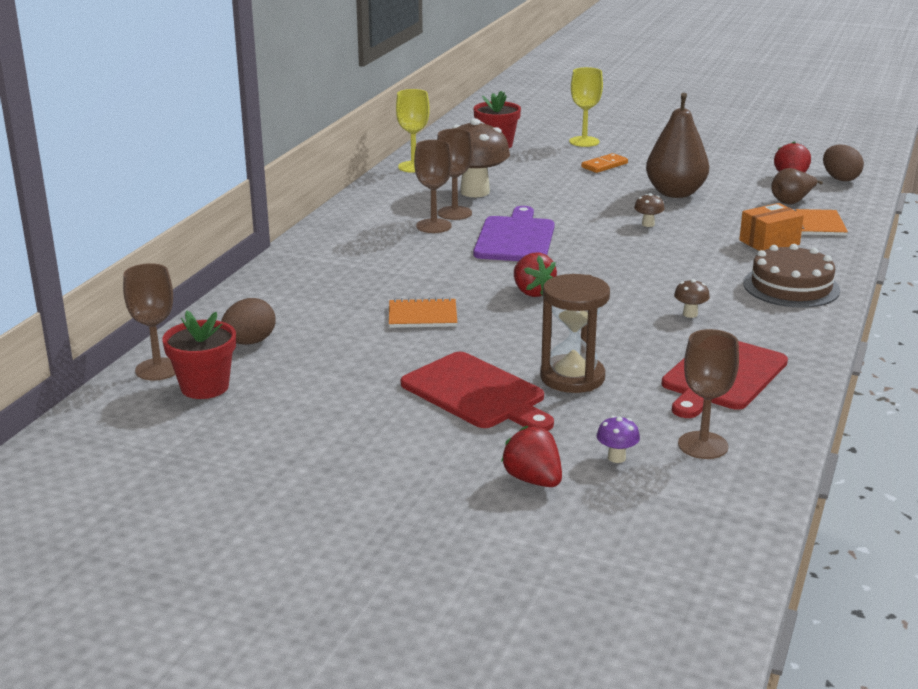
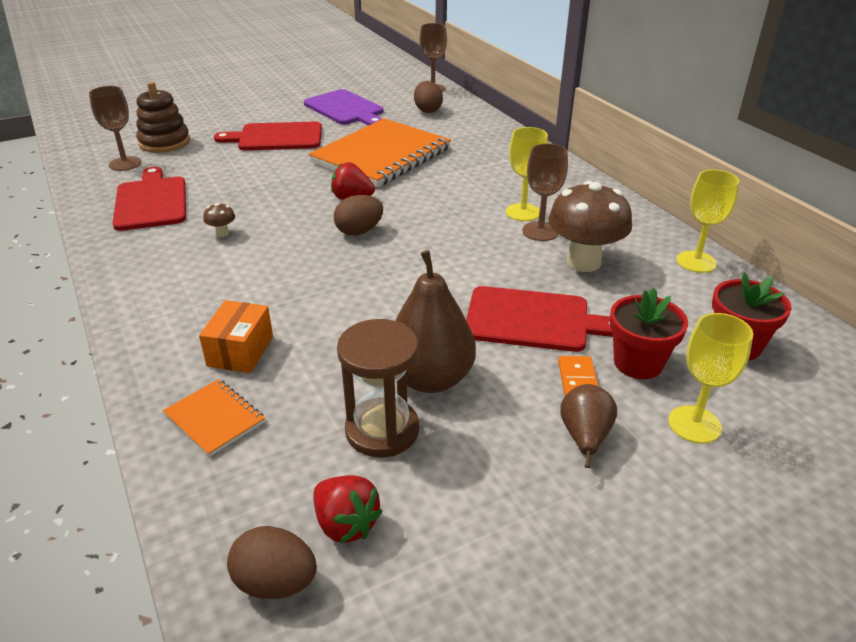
camera: 130 degrees right, 10 degrees up
(204, 387) = (397, 92): red flower pot -> red flower pot (638, 363)
(422, 316) = (381, 155): orange notebook -> orange notebook, size x2.29
(433, 226) = (523, 212): brown goblet -> yellow goblet
(515, 238) = (449, 233): purple cutting board -> purple cutting board (345, 109)
(533, 480) = (192, 122): red strawberry -> none
(570, 187) = (533, 320): none -> red cutting board
(572, 377) = (240, 163): brown hourglass -> brown hourglass (382, 430)
(577, 267) = (359, 231): none -> brown egg
(616, 458) = (164, 142): purple mushroom -> brown stacking toy
(648, 224) = (382, 309): brown mushroom -> none
(791, 287) = (167, 301): brown cake -> none
(792, 201) = (287, 453): brown pear -> brown pear (584, 437)

